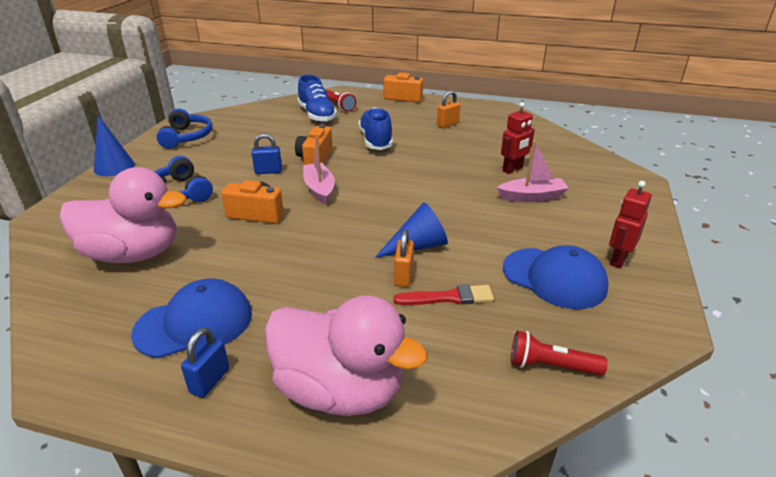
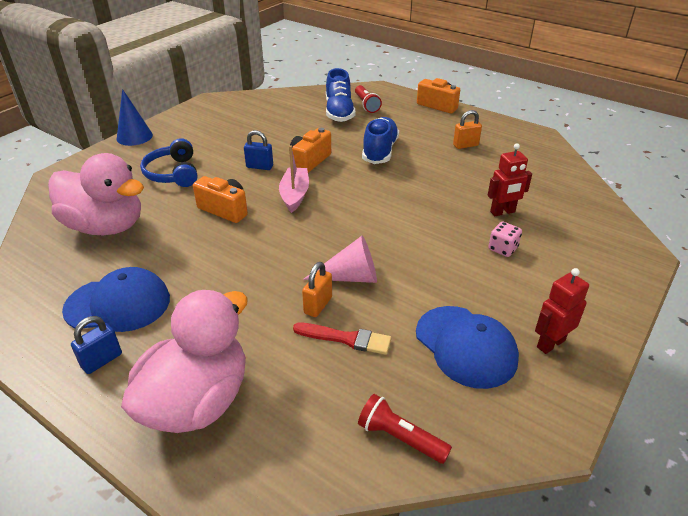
camera: 20 degrees right, 5 degrees up
(187, 137) = (209, 116): blue headphones -> none
(340, 390) = (197, 401): pink duck -> pink duck turned 105 degrees counterclockwise
(417, 246) = (350, 277): blue cone -> pink cone
(532, 197) = (502, 249): pink boat -> pink dice

